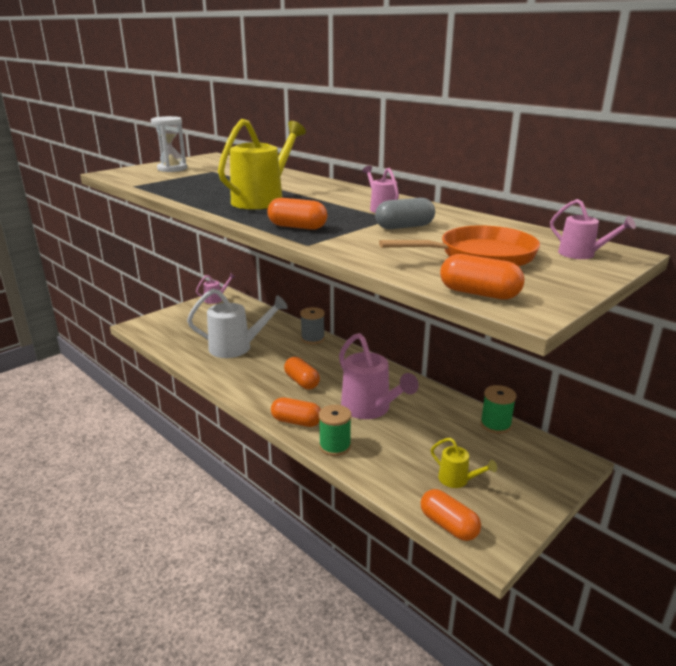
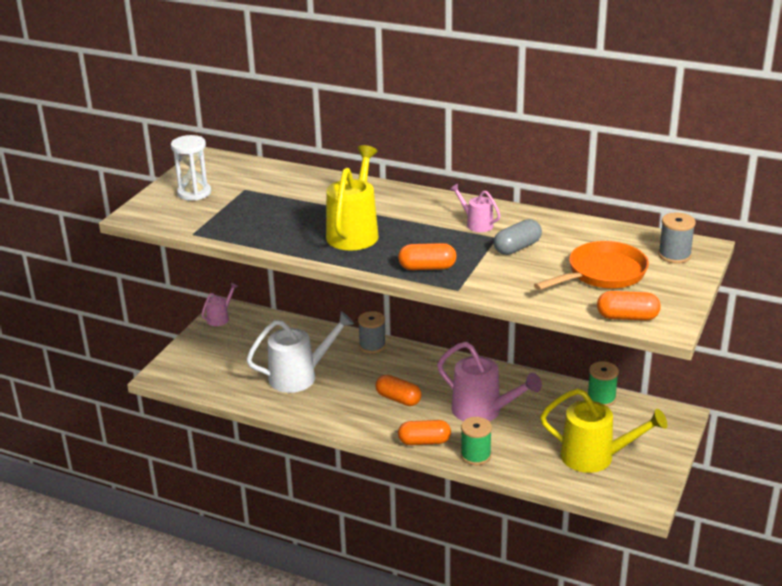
camera: 20 degrees left, 5 degrees up
(448, 525) = (608, 495): orange capsule -> none
(457, 480) = (595, 457): yellow watering can -> yellow watering can, size x1.96
(582, 254) = (674, 255): pink watering can -> grey spool

